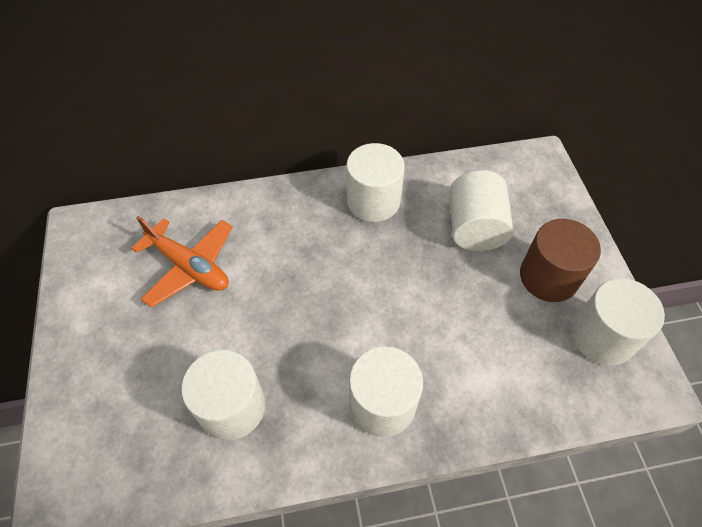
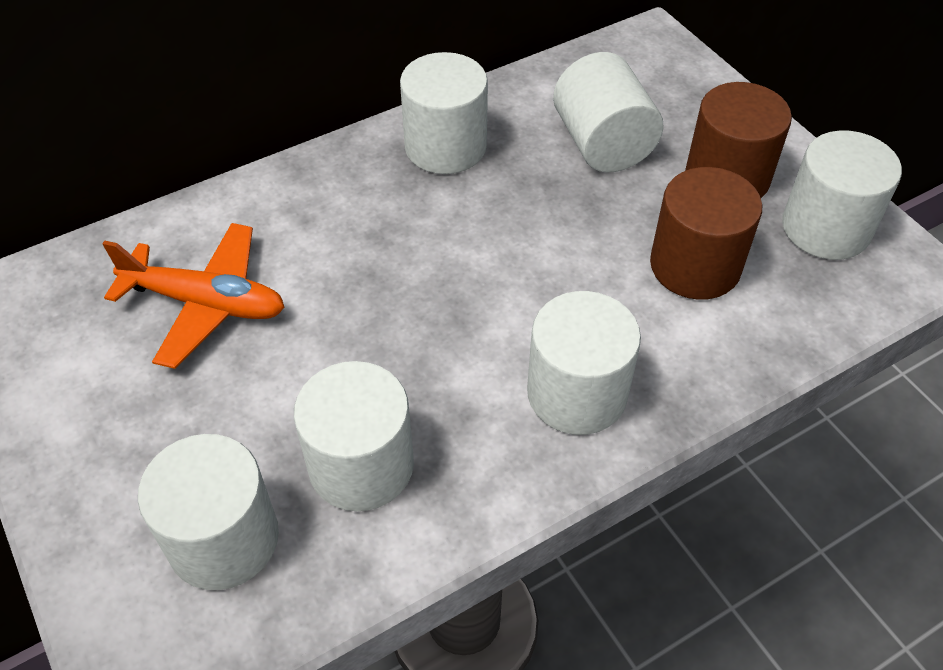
camera: 20 degrees left, 5 degrees down
(135, 427) = (223, 539): none -> white cylinder
(499, 336) = (695, 265): none -> brown cylinder

